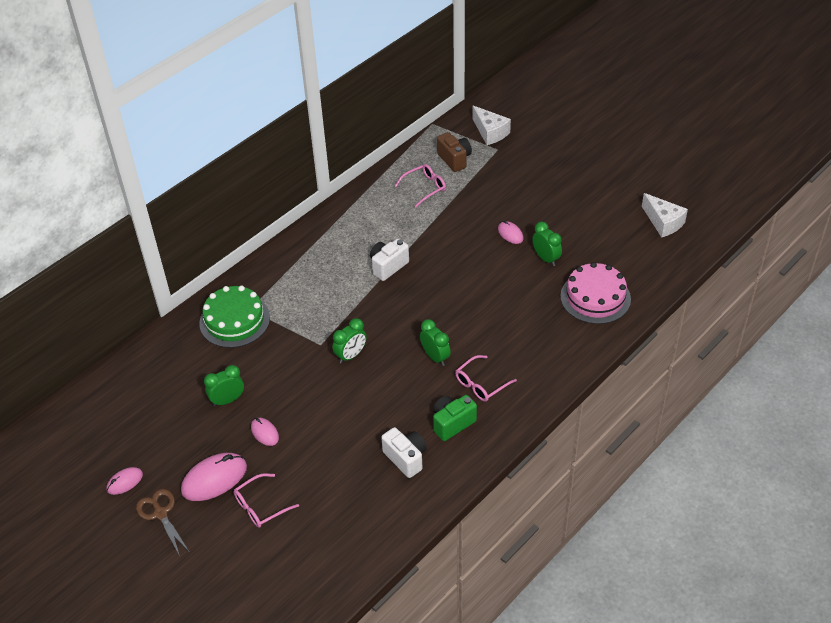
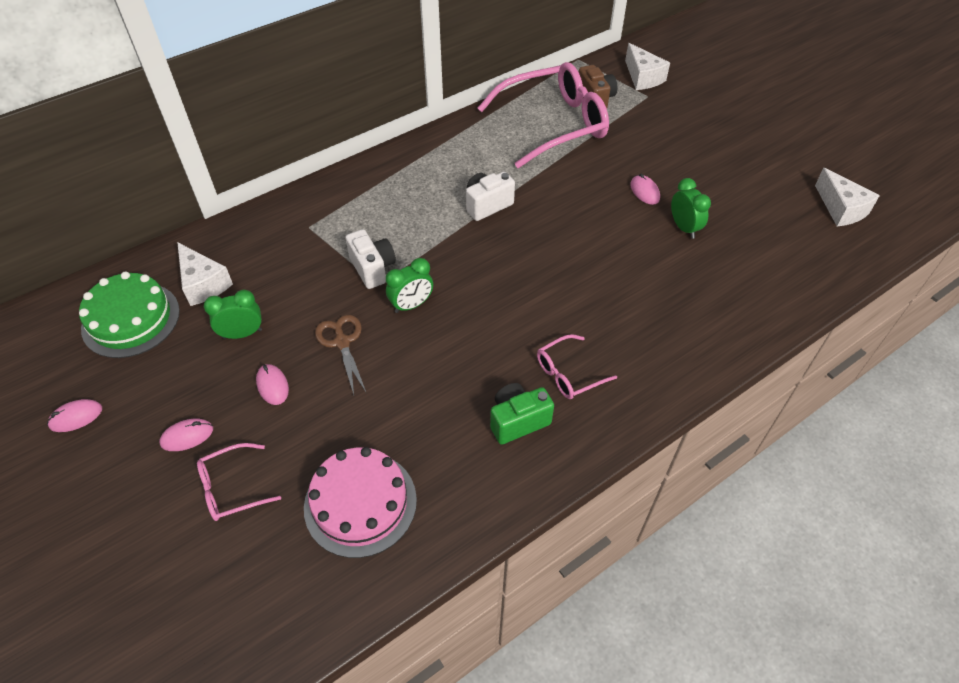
camera: 10 degrees right, 5 degrees up
(160, 513) = (101, 470): brown scissors -> brown scissors (342, 342)
(182, 368) = (203, 283): none -> white cheese
(214, 479) = (187, 436): pink mouse -> pink mouse, size x0.55
(234, 320) = (286, 237): green cake -> green cake (131, 319)
(406, 458) = (443, 458): white camera -> white camera (373, 268)
(424, 188) = (552, 124): pink glasses -> pink glasses, size x2.19
(435, 357) = (517, 326): green clock -> none
(595, 297) = (740, 286): pink cake -> pink cake (360, 503)

